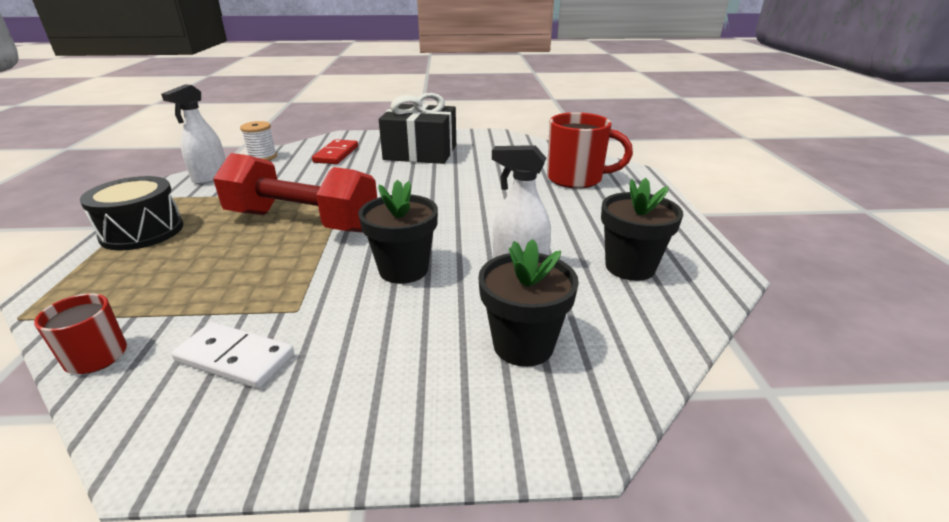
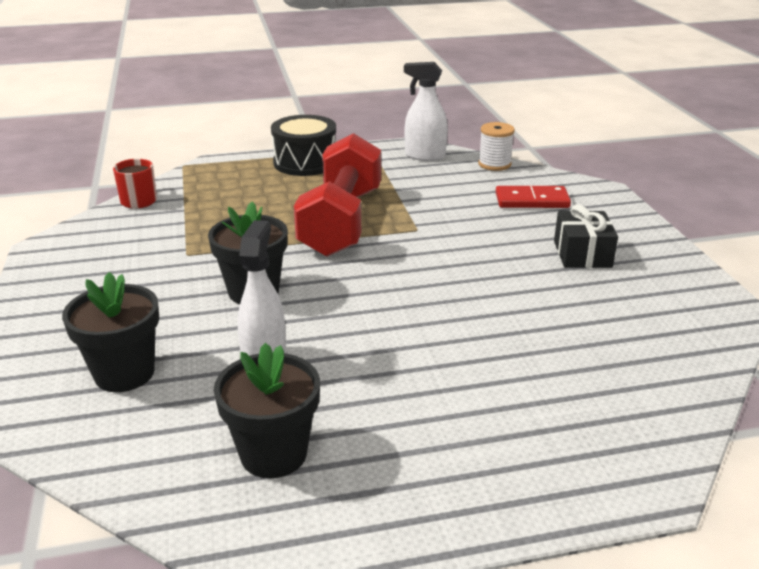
camera: 80 degrees right, 0 degrees up
(235, 358) = (129, 246): white domino -> none
(420, 152) = (582, 254): black gift -> black gift, size x0.58
(576, 179) = (563, 406): red mug -> none

